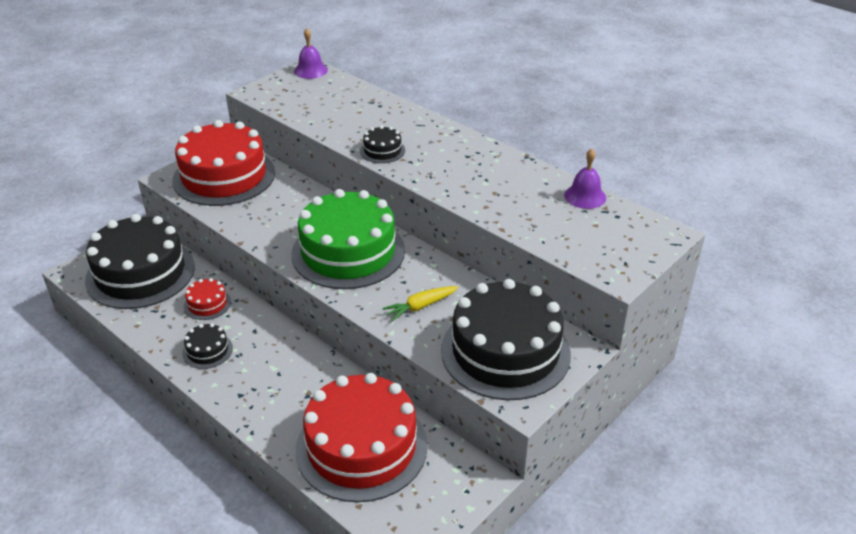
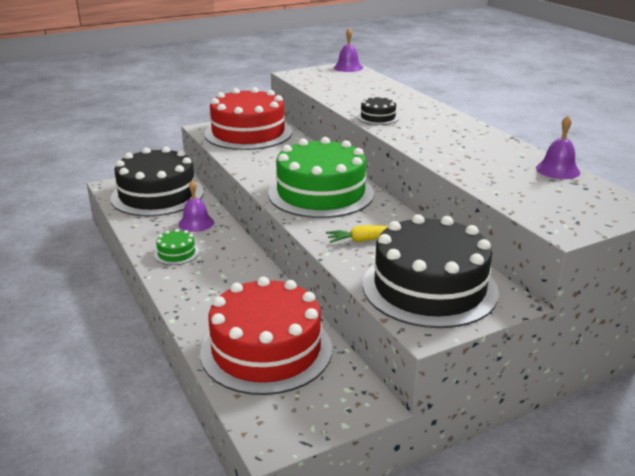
camera: 20 degrees right, 10 degrees down
(207, 304) = (196, 223): red cake -> purple bell
(207, 351) = (176, 253): black cake -> green cake

